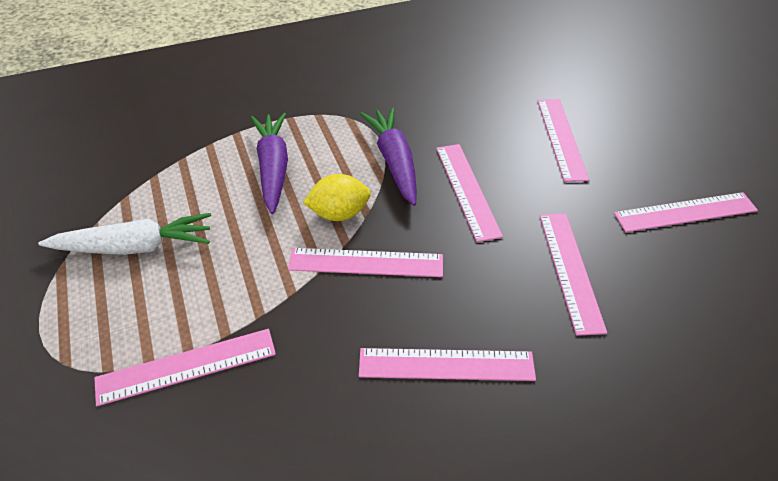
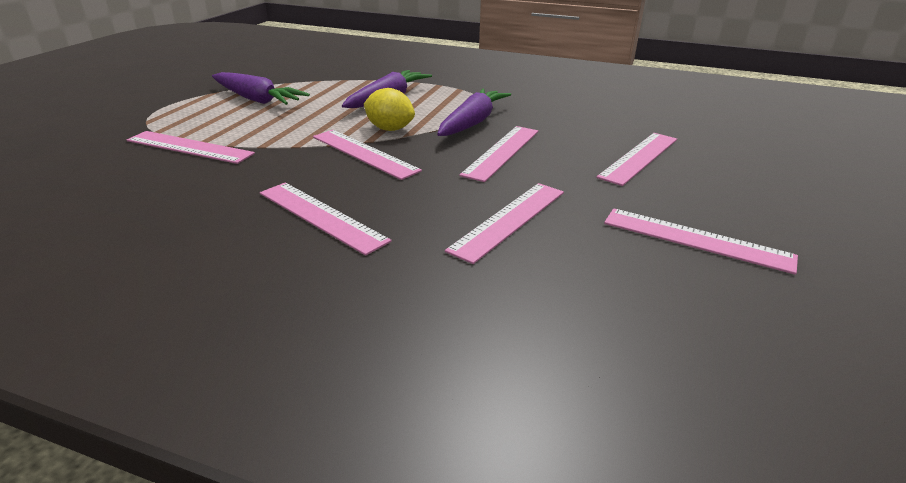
camera: 40 degrees right, 15 degrees down
(134, 247) = (257, 99): white carrot -> purple carrot

